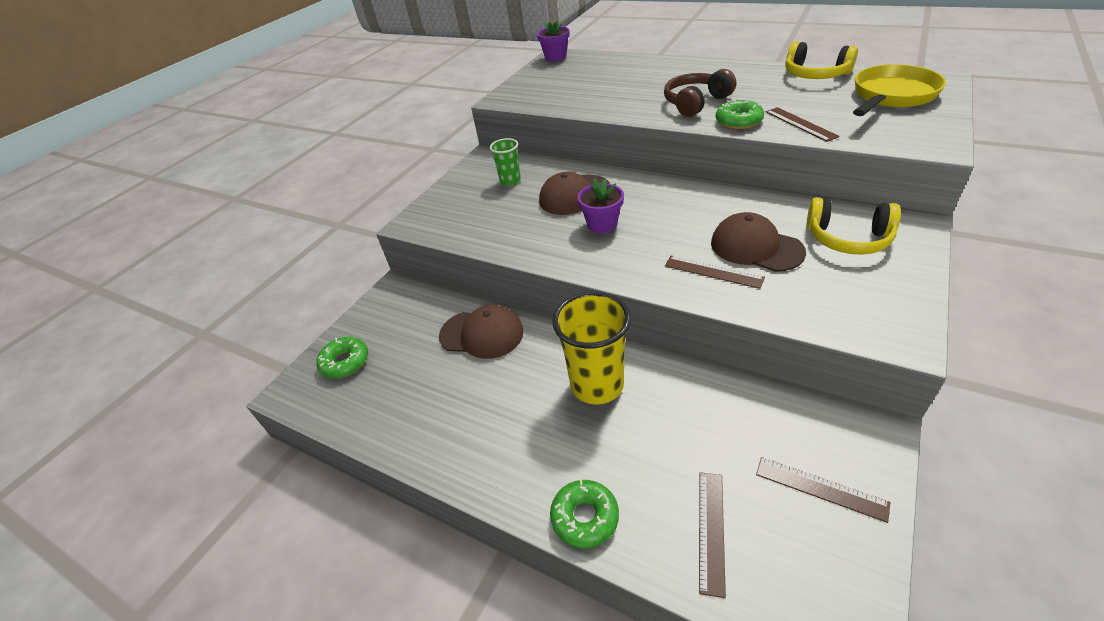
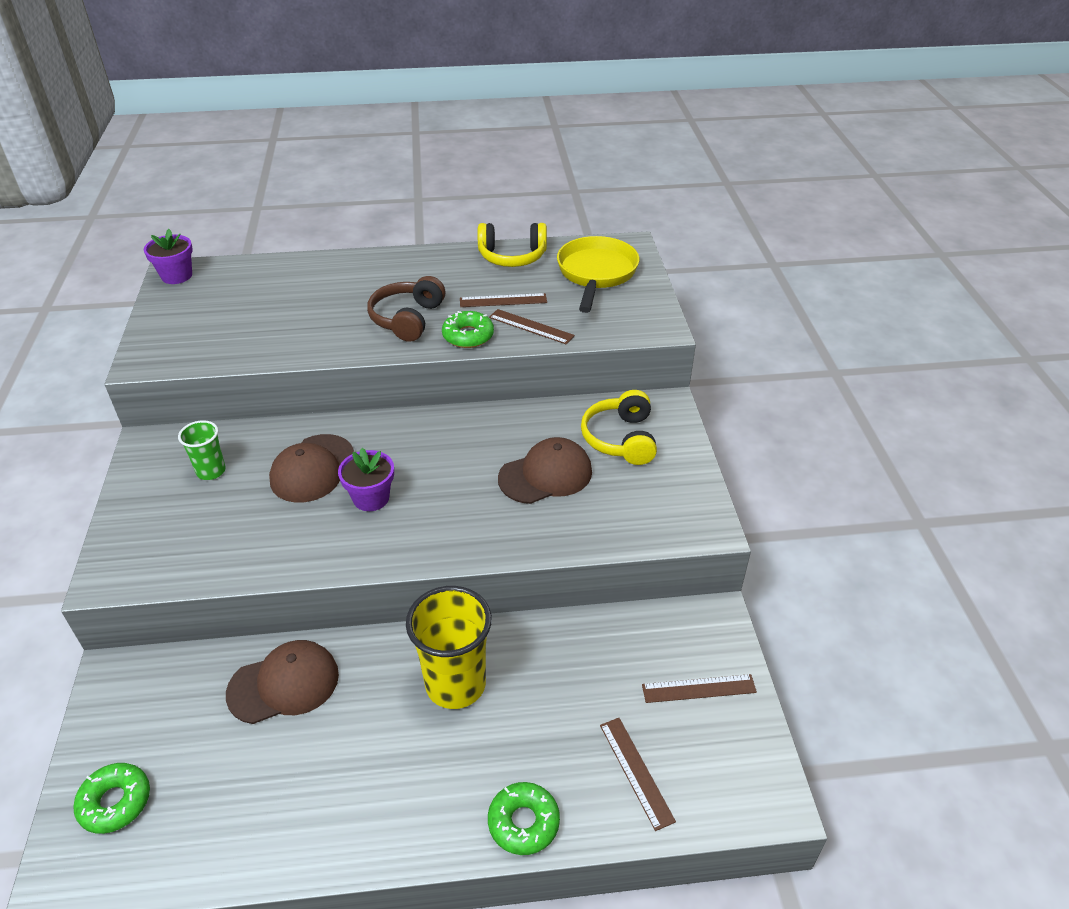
camera: 40 degrees left, 0 degrees up
(713, 271) = (521, 517): brown ruler -> brown ruler (503, 300)
(756, 247) = (546, 475): brown cap -> brown cap turned 150 degrees clockwise
(848, 238) = (620, 439): yellow headphones -> yellow headphones turned 105 degrees clockwise

